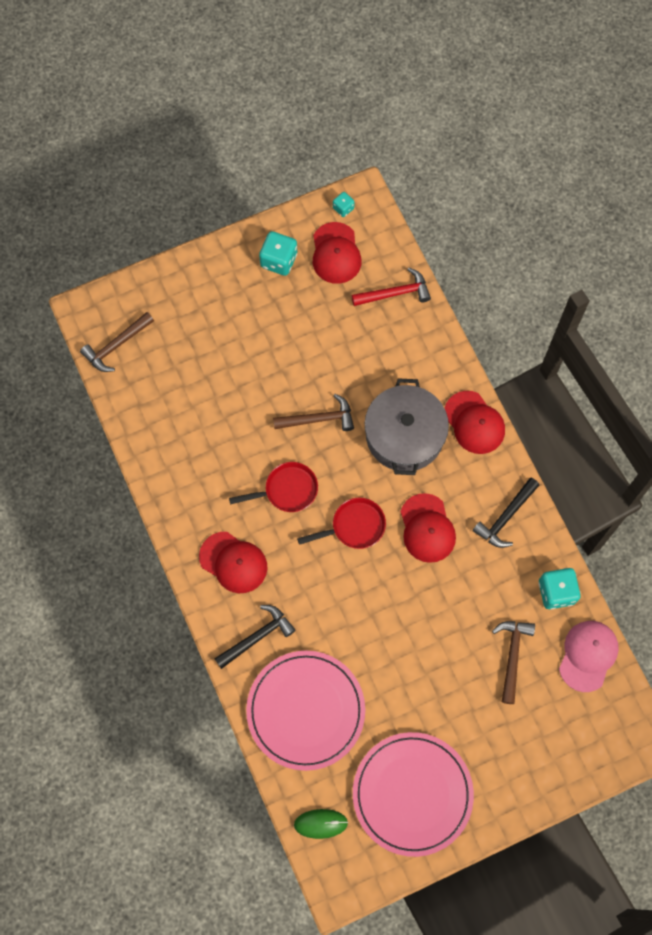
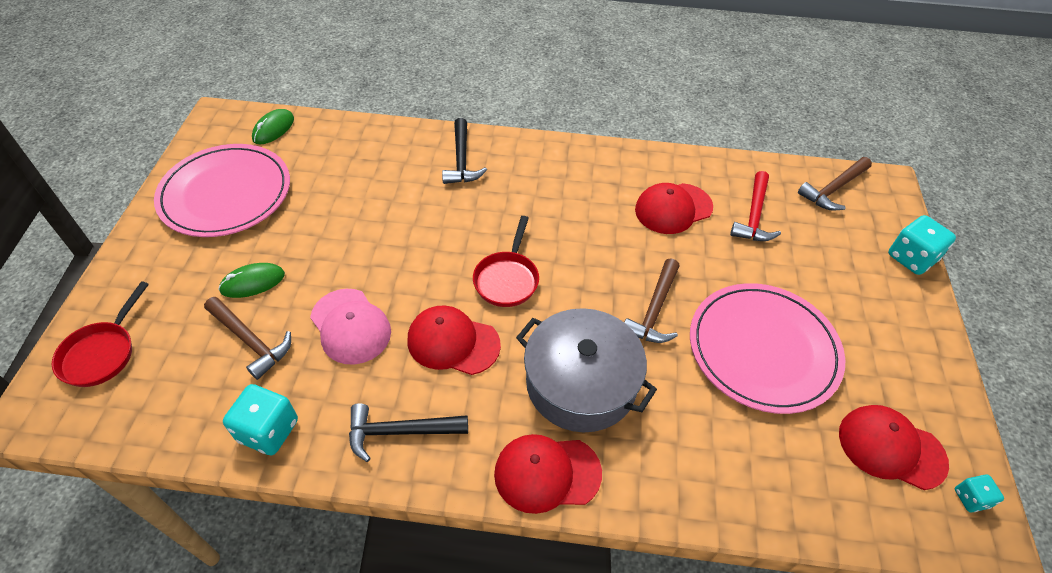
camera: 120 degrees right, 20 degrees down
(116, 346) = (833, 189): brown hammer -> brown hammer turned 120 degrees counterclockwise
(233, 562) = (544, 175): red cap -> red cap (673, 208)
(279, 260) = (899, 376): turquoise dice -> turquoise dice (911, 258)
(287, 490) = (588, 245): red pan -> red pan (102, 353)
(305, 710) = (368, 161): pink plate -> pink plate (763, 349)
(395, 293) = (797, 488): red hammer -> red hammer (754, 216)
(471, 696) = (253, 282): none -> green mouse
(505, 517) = (400, 432): black hammer -> black hammer turned 75 degrees counterclockwise
(588, 655) = (172, 417): pink cap -> pink cap (350, 326)

